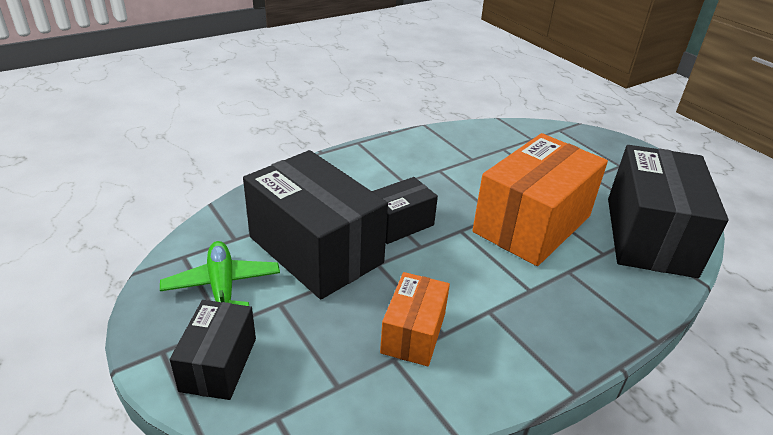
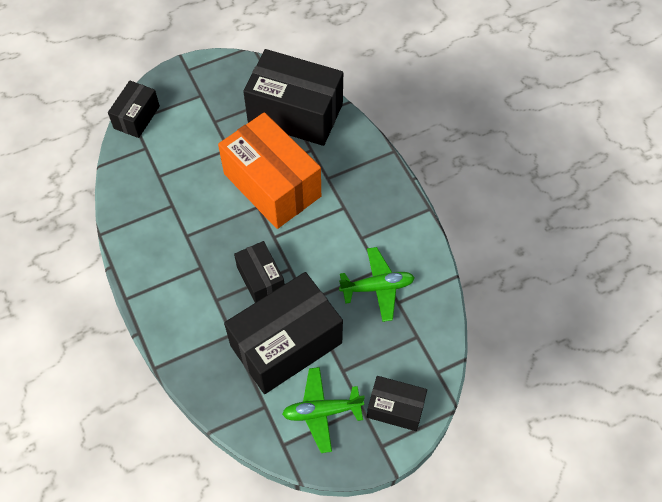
camera: 80 degrees left, 25 degrees up
(413, 333) = (377, 287): orange box -> green plane
(564, 131) = (137, 117): none -> black box

